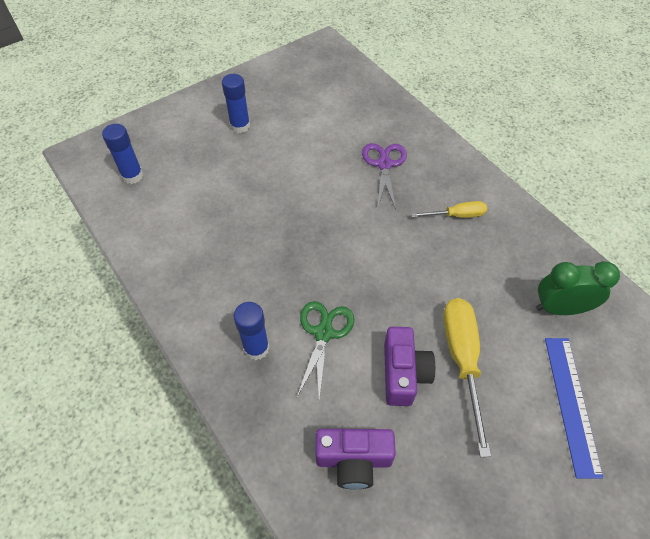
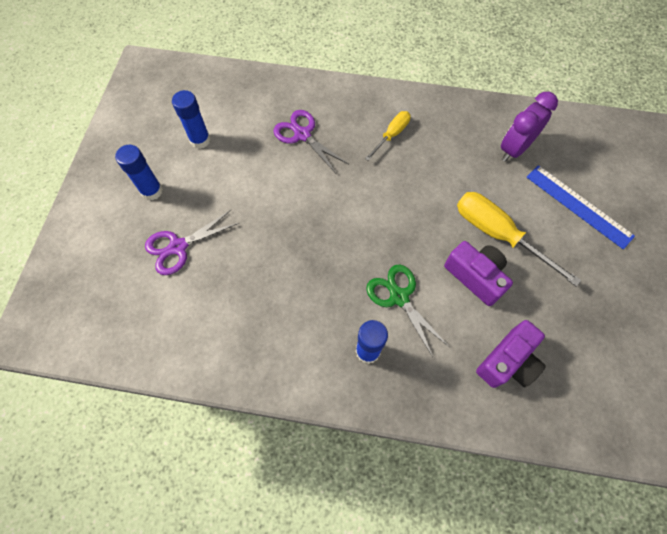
camera: 45 degrees left, 10 degrees up
(132, 176) = (106, 310): blue glue stick -> blue glue stick (200, 140)
(215, 173) = (178, 247): none -> purple scissors
(560, 308) = (514, 149): green clock -> purple clock

